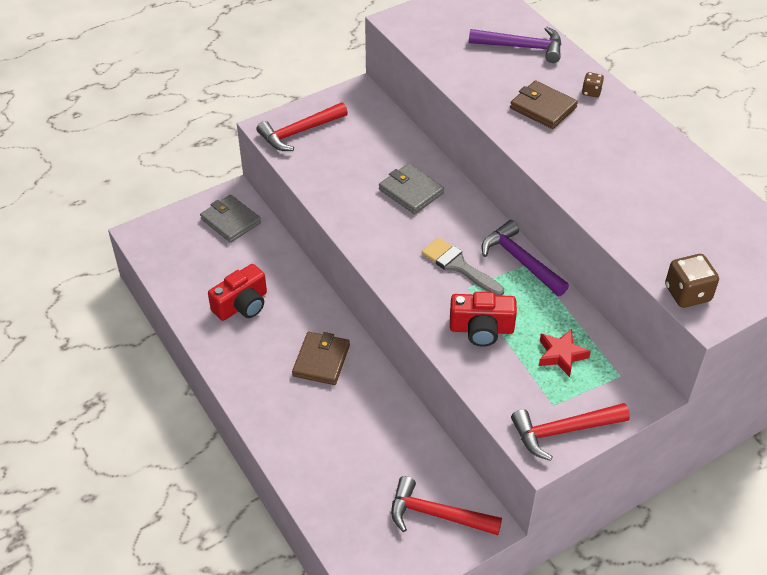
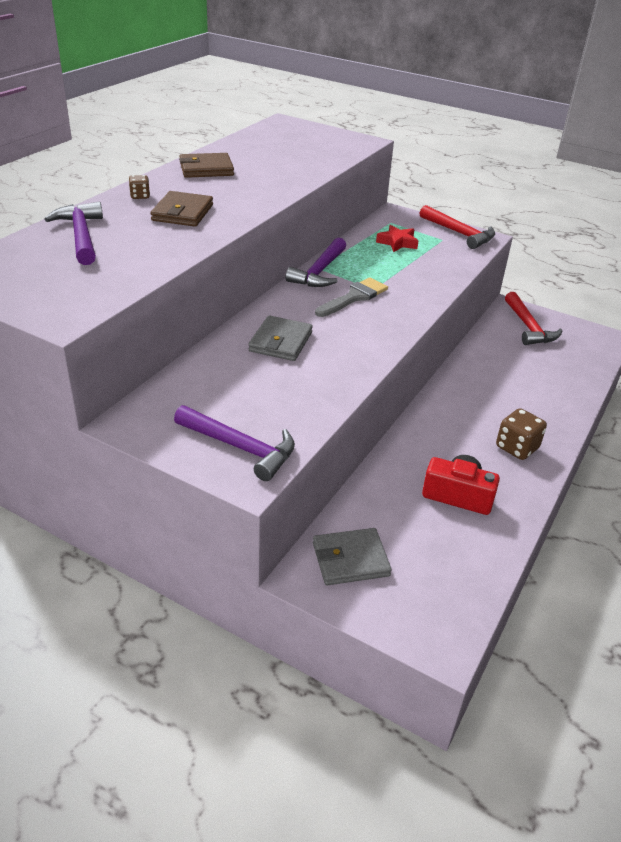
camera: 120 degrees left, 10 degrees down
(231, 221) = (350, 559): grey wallet -> grey wallet turned 60 degrees clockwise
(299, 132) = (241, 447): red hammer -> purple hammer
(321, 360) = (466, 418): brown wallet -> brown wallet (206, 169)
(458, 266) = (354, 297): grey brush -> grey brush turned 150 degrees counterclockwise
(481, 329) = (409, 275): red camera -> none
(687, 293) = (353, 147): brown dice -> brown dice (517, 448)

